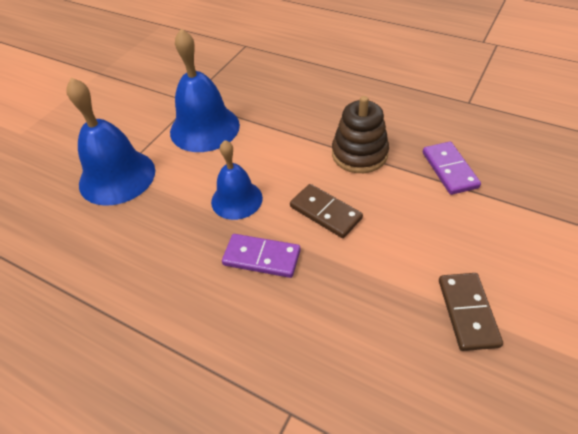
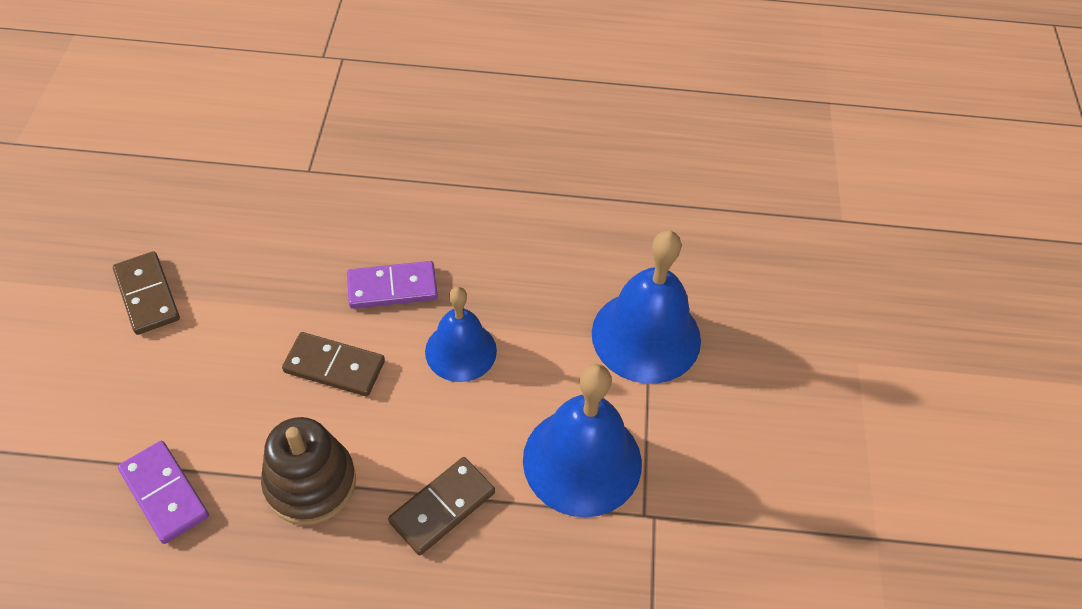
camera: 150 degrees right, 5 degrees up
(290, 127) = (442, 507): none -> brown domino

